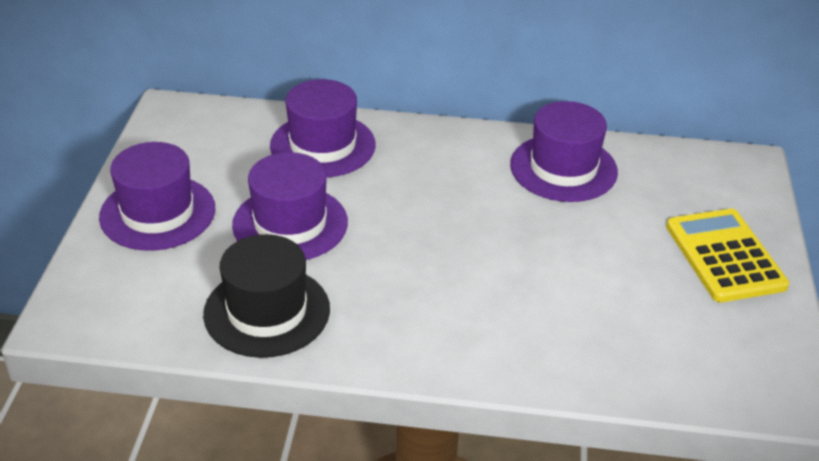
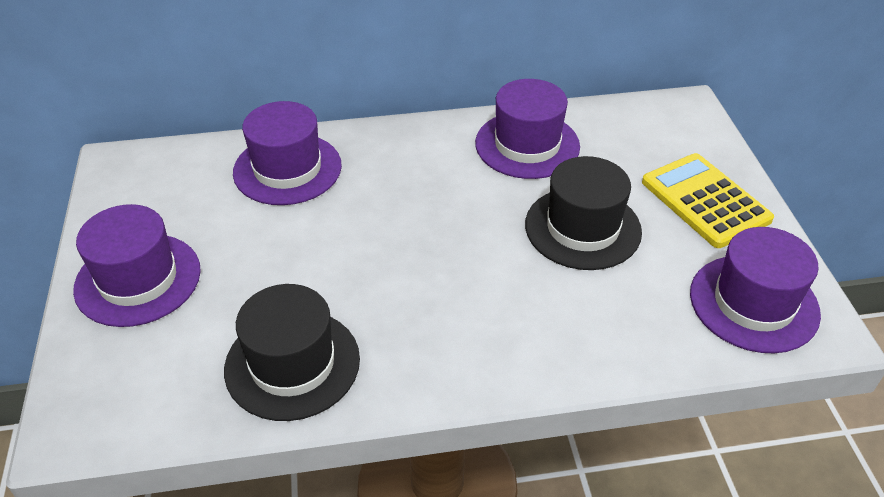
camera: 15 degrees left, 5 degrees up
(290, 223) = (283, 260): purple hat -> purple hat (754, 303)
(586, 255) = (582, 228): none -> black hat

